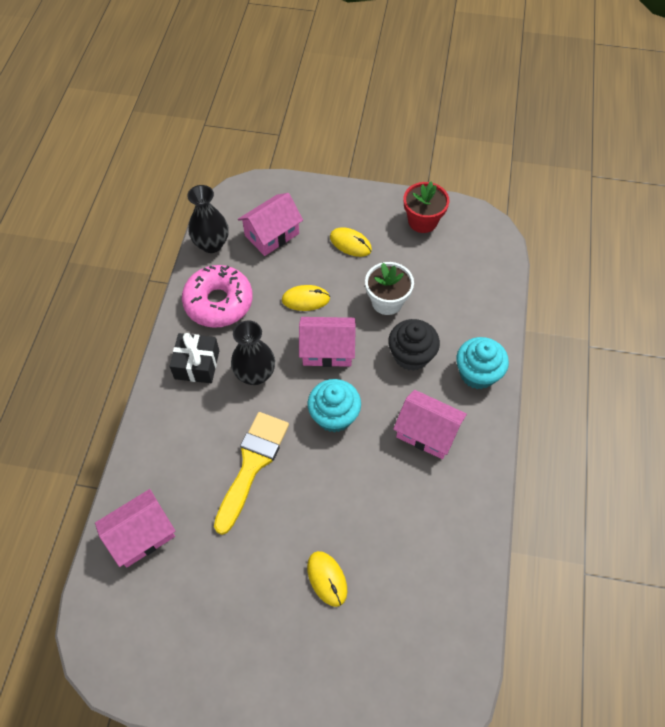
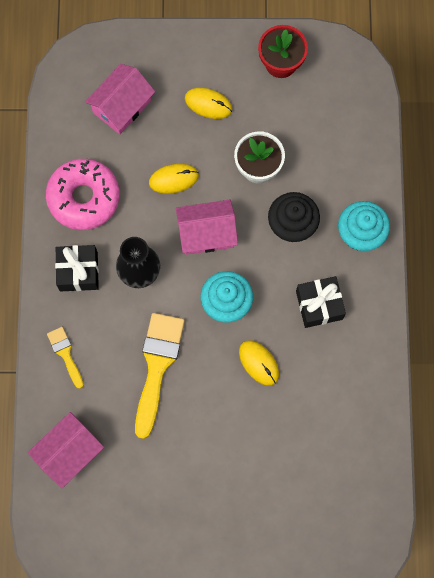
camera: 10 degrees left, 15 degrees up
(164, 437) = (65, 354): none -> yellow brush
(211, 244) = (60, 129): black vase -> none
(327, 579) = (248, 462): yellow mouse -> yellow mouse (259, 363)
(427, 432) = (319, 305): pink house -> black gift

